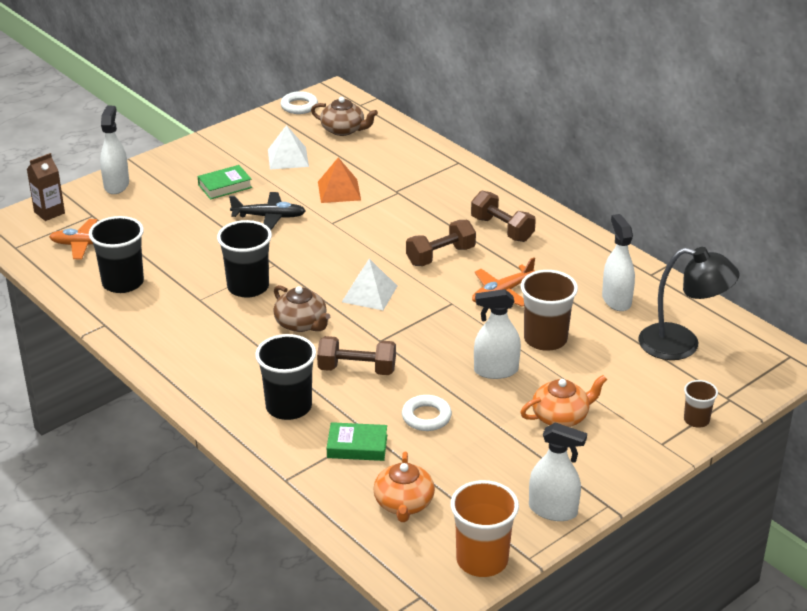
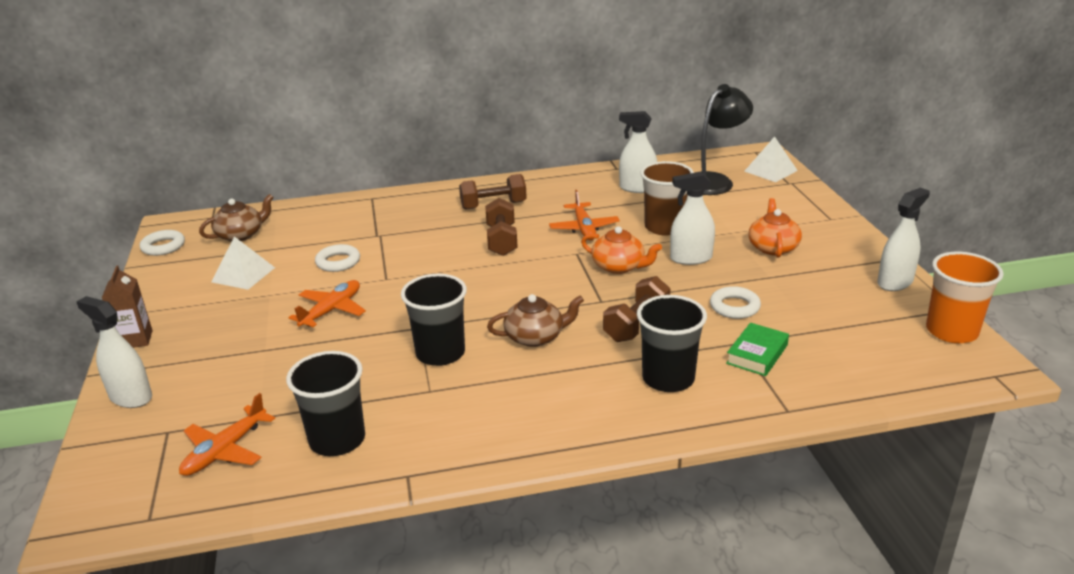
camera: 60 degrees left, 5 degrees down
(49, 212) = (111, 467): brown carton -> brown carton (136, 340)
(225, 186) = (240, 323): green book -> none
(269, 217) = (331, 310): black plane -> orange plane
(339, 191) = (338, 262): orange pyramid -> white ring
(369, 293) = (522, 288): white pyramid -> white pyramid (770, 171)
(404, 504) = (857, 350): orange teapot -> orange teapot (619, 266)
(496, 370) = (691, 258): white spray bottle -> white spray bottle turned 60 degrees clockwise
(696, 420) = (809, 200): brown cup -> none

